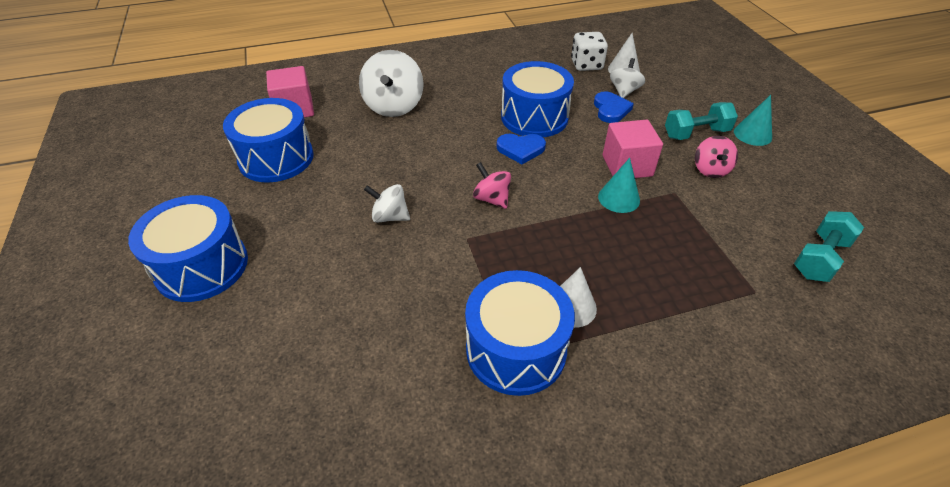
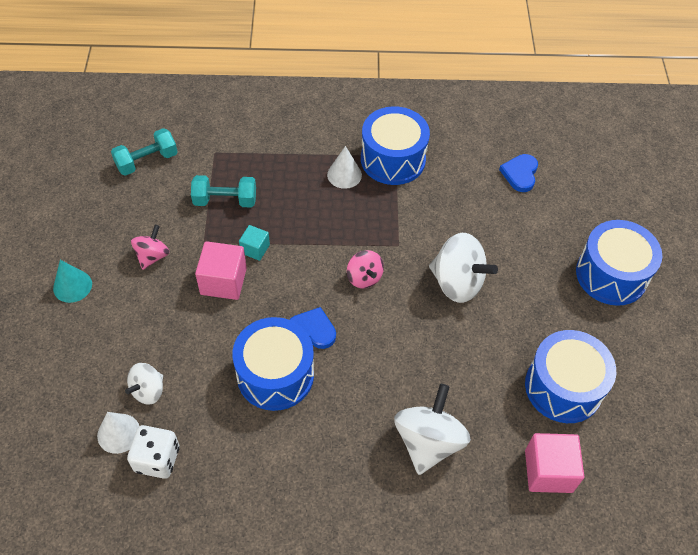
camera: 165 degrees left, 10 degrees up
(390, 217) = (457, 282): white spinning top -> white spinning top, size x1.74
(610, 109) = (185, 363): blue heart -> blue heart (520, 174)
(619, 198) = (255, 249): turquoise cone -> turquoise cube
(696, 133) = (126, 302): turquoise dumbbell -> turquoise dumbbell (225, 200)

